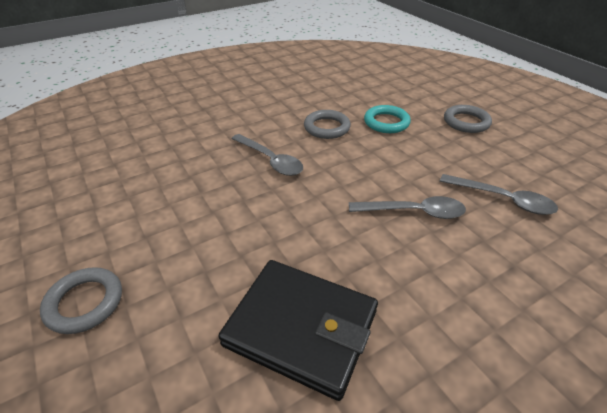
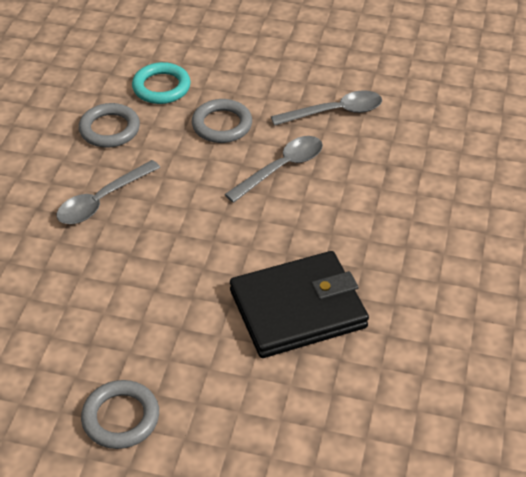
camera: 45 degrees left, 5 degrees up
(271, 160) = (102, 201): grey spoon -> grey spoon turned 135 degrees clockwise
(466, 122) = (234, 42): grey ring -> grey ring (222, 125)

